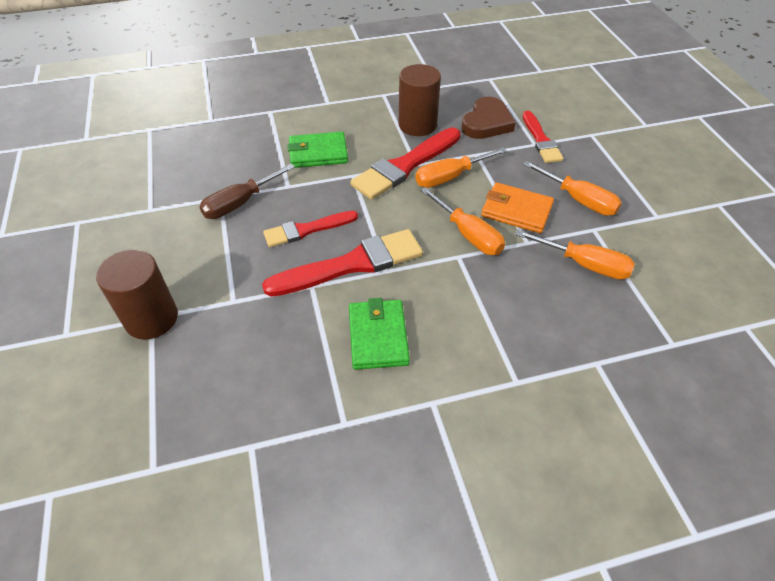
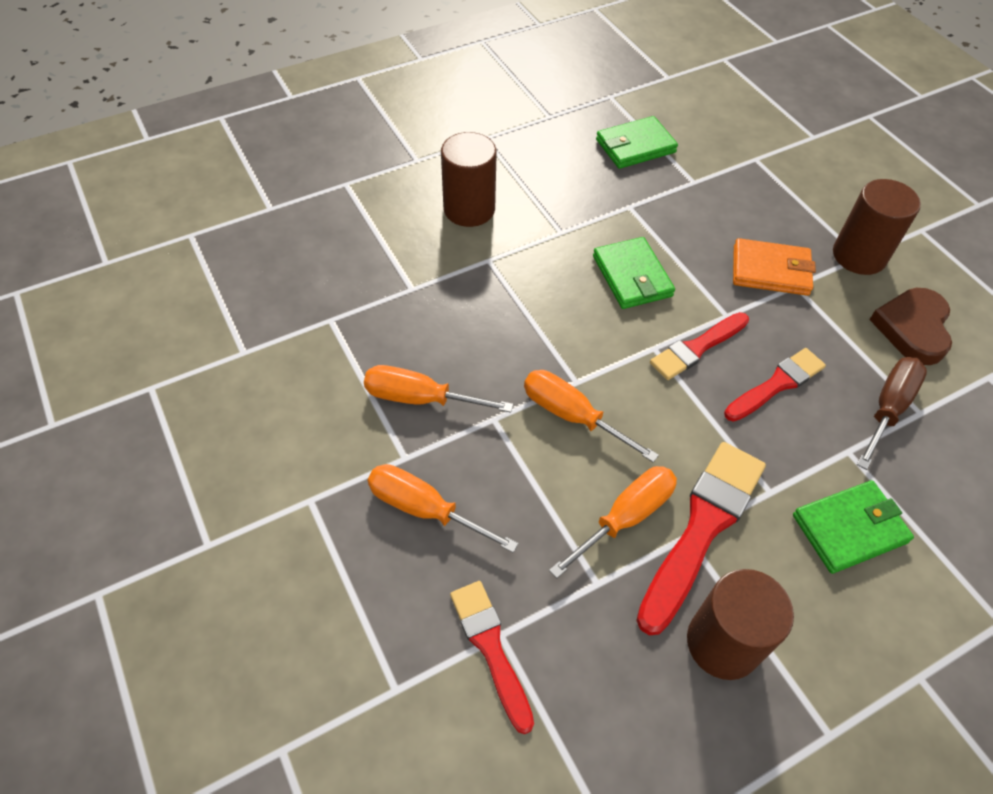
camera: 165 degrees right, 5 degrees up
(292, 527) = (635, 146): none -> green wallet
(352, 264) = (697, 348): red brush -> red brush, size x0.63
(487, 123) = (598, 681): brown heart -> brown heart (912, 328)
(516, 211) = (514, 469): orange wallet -> orange wallet (770, 270)
(533, 456) = (469, 209): none -> brown cylinder

